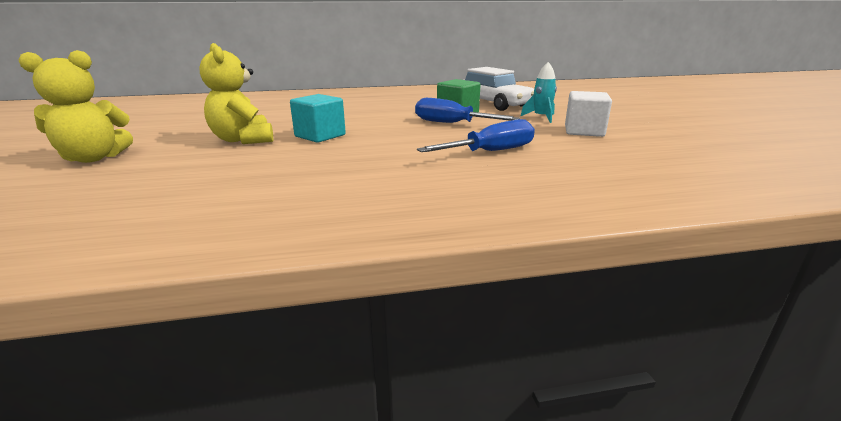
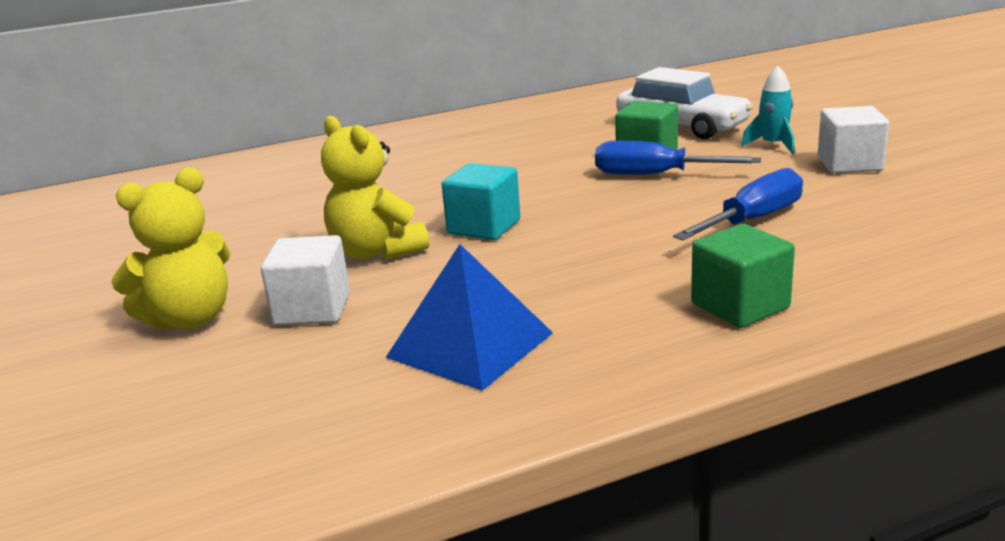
camera: 10 degrees left, 0 degrees up
(165, 162) = (312, 309): none -> white cube
(225, 195) = (470, 344): none -> blue pyramid
(431, 199) = (740, 306): none -> green cube

